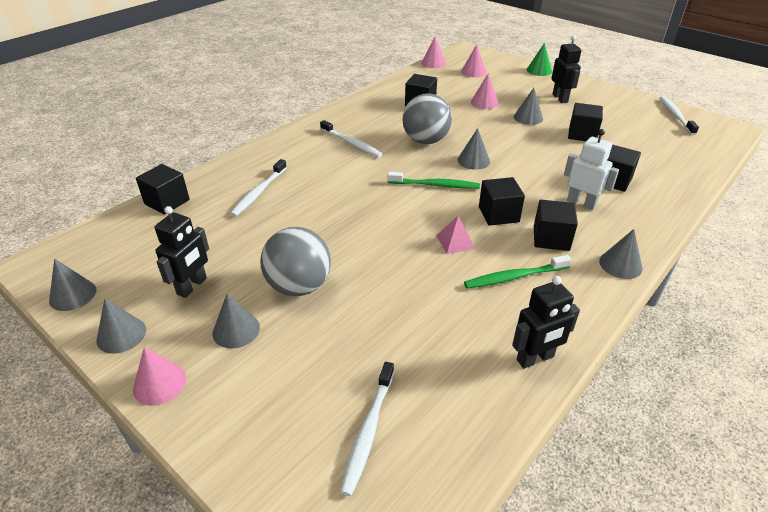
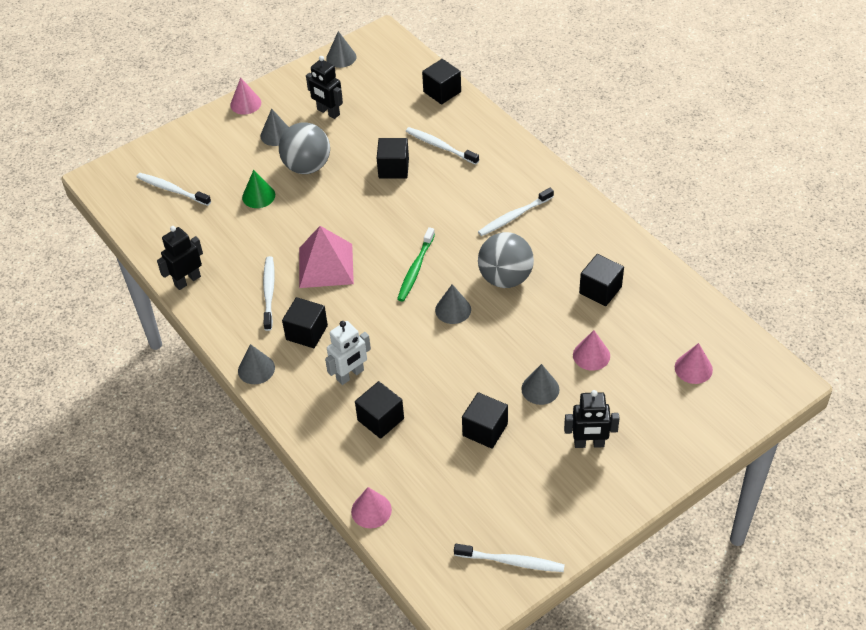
camera: 105 degrees right, 10 degrees up
(121, 335) = (293, 84): grey cone -> none
(433, 63) = (731, 328): pink cone -> pink cone (371, 510)
(455, 242) = (326, 265): pink pyramid -> pink pyramid, size x2.00
(498, 214) = (353, 305): black cube -> black cube (393, 168)
(514, 277) = (269, 292): green toothbrush -> white toothbrush
(535, 358) = (187, 280): black robot -> black robot turned 60 degrees clockwise
(539, 70) = (689, 451): green cone -> green cone (258, 196)

